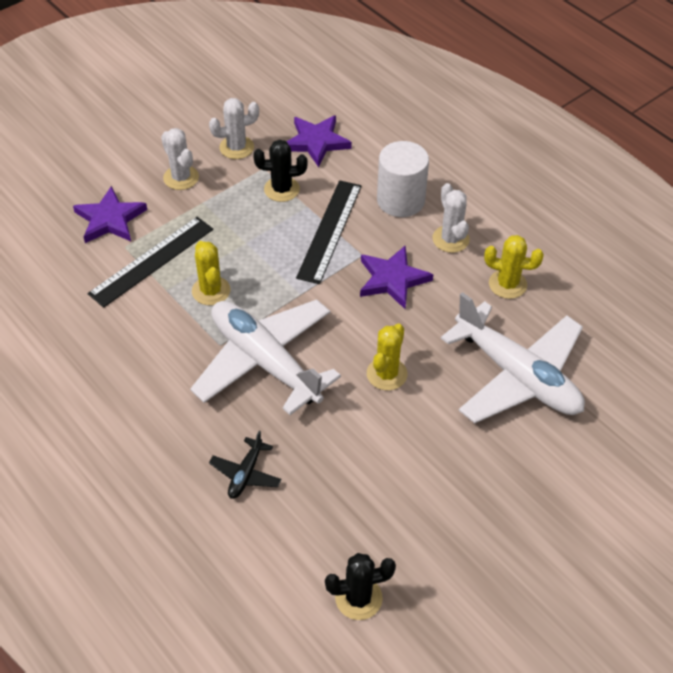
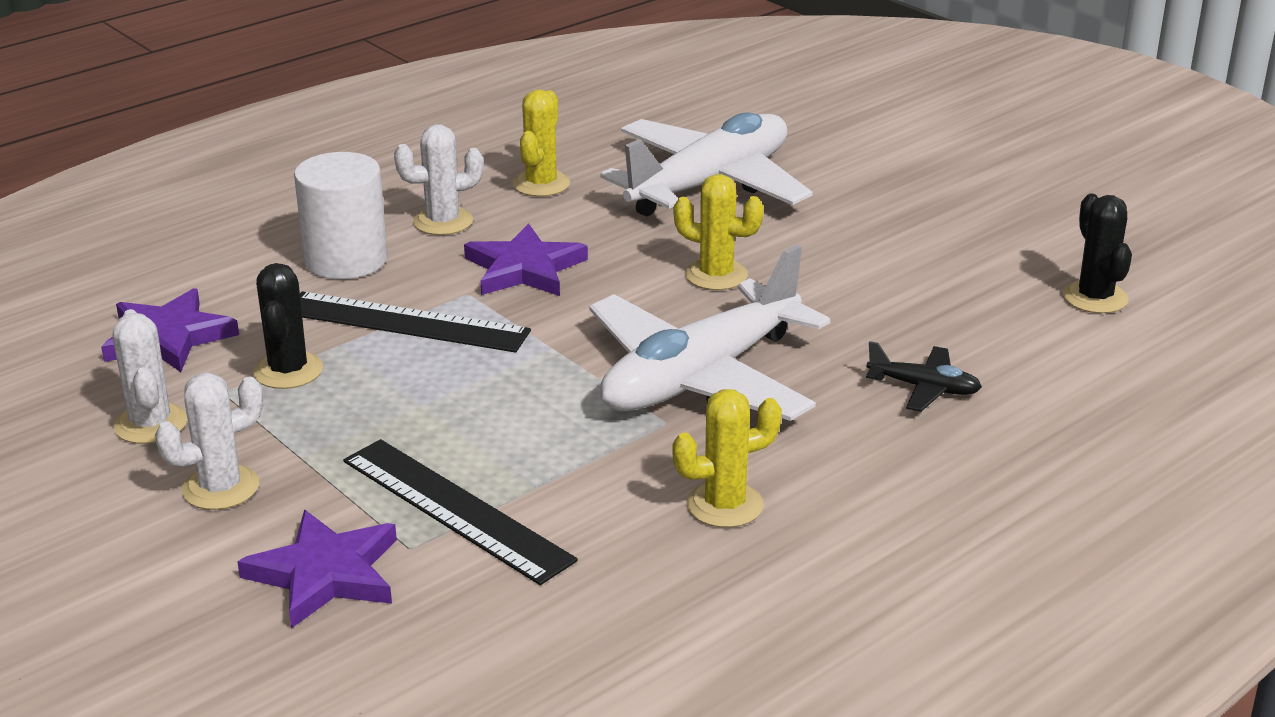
camera: 90 degrees left, 20 degrees down
(211, 291) = (539, 437): yellow cactus -> yellow cactus (724, 505)

